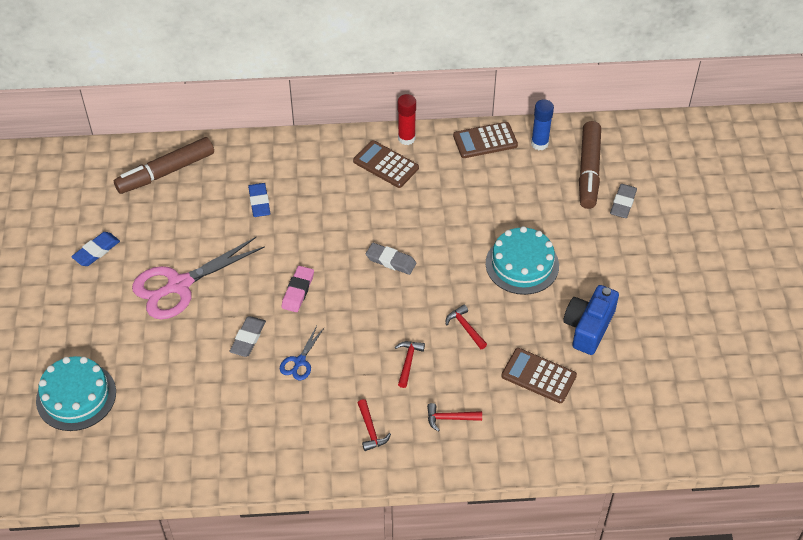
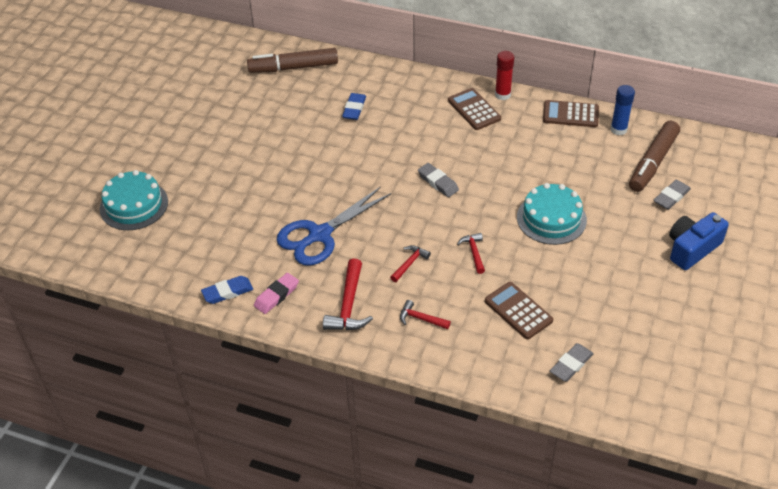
camera: 25 degrees right, 5 degrees down
(96, 251) = (209, 108): blue eraser -> blue eraser (227, 292)
(179, 285) = (257, 150): pink scissors -> none
(248, 338) = (288, 205): grey eraser -> grey eraser (571, 364)
(298, 291) = (348, 182): pink eraser -> pink eraser (276, 295)
(299, 362) = (319, 235): blue scissors -> blue scissors, size x2.13
(371, 430) = (348, 305): red hammer -> red hammer, size x1.71
(588, 327) = (585, 286): blue camera -> blue camera (692, 249)

